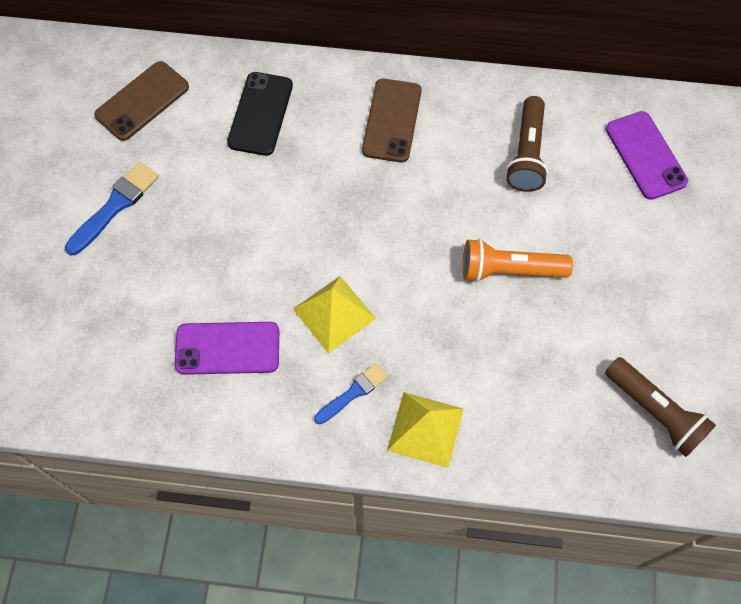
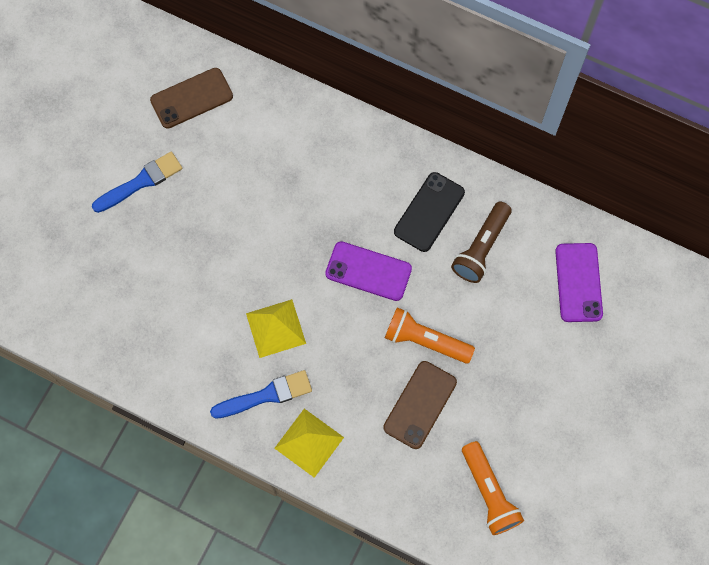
camera: 20 degrees right, 5 degrees up
(227, 348) = (186, 327): purple phone -> purple phone (368, 271)
(260, 114) = (281, 141): black phone -> black phone (429, 212)
(353, 393) = (266, 395): blue brush -> blue brush, size x1.51
(391, 120) = (383, 182): brown phone -> brown phone (420, 404)
(655, 412) = (489, 493): brown flashlight -> orange flashlight

